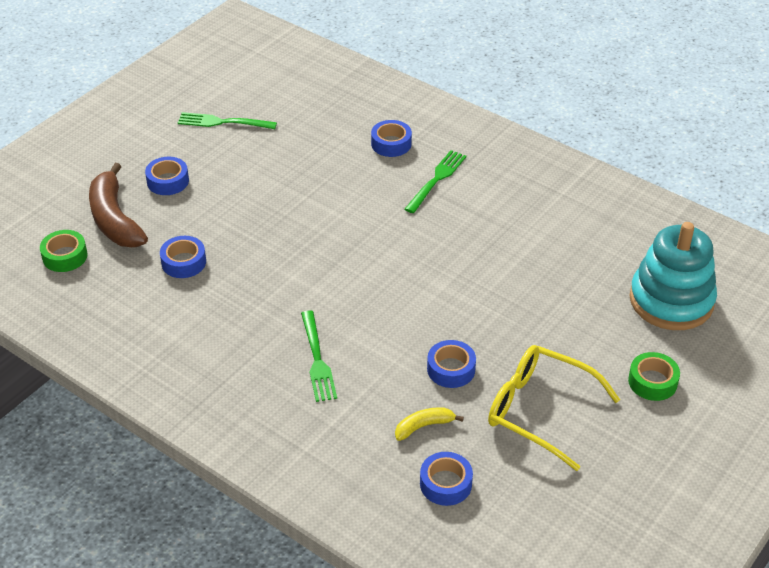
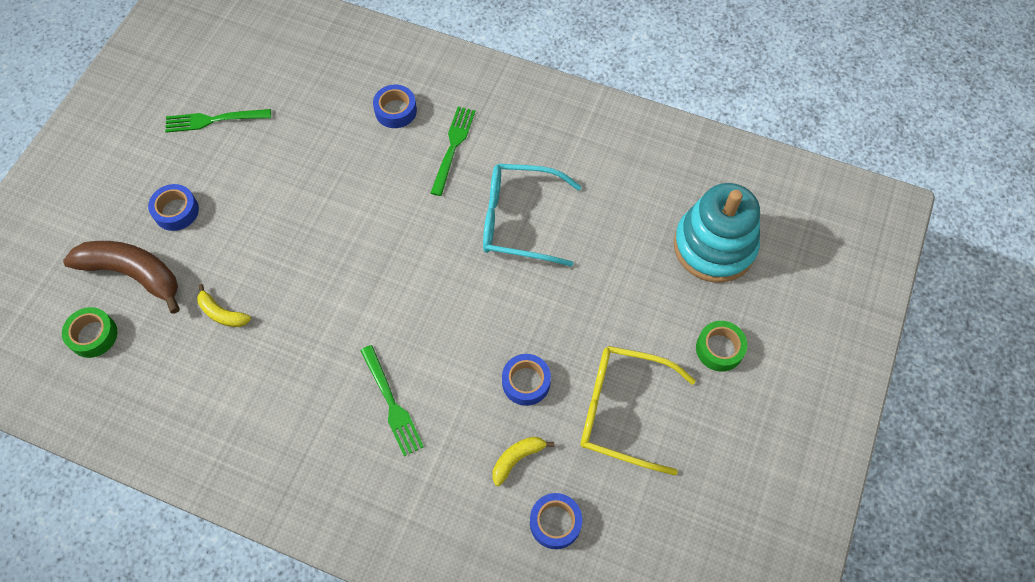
camera: 15 degrees left, 20 degrees up
(115, 219) = (133, 274): brown banana -> brown banana turned 150 degrees clockwise
(183, 262) = (222, 313): blue tape -> yellow banana
(483, 245) = (519, 220): none -> turquoise glasses

